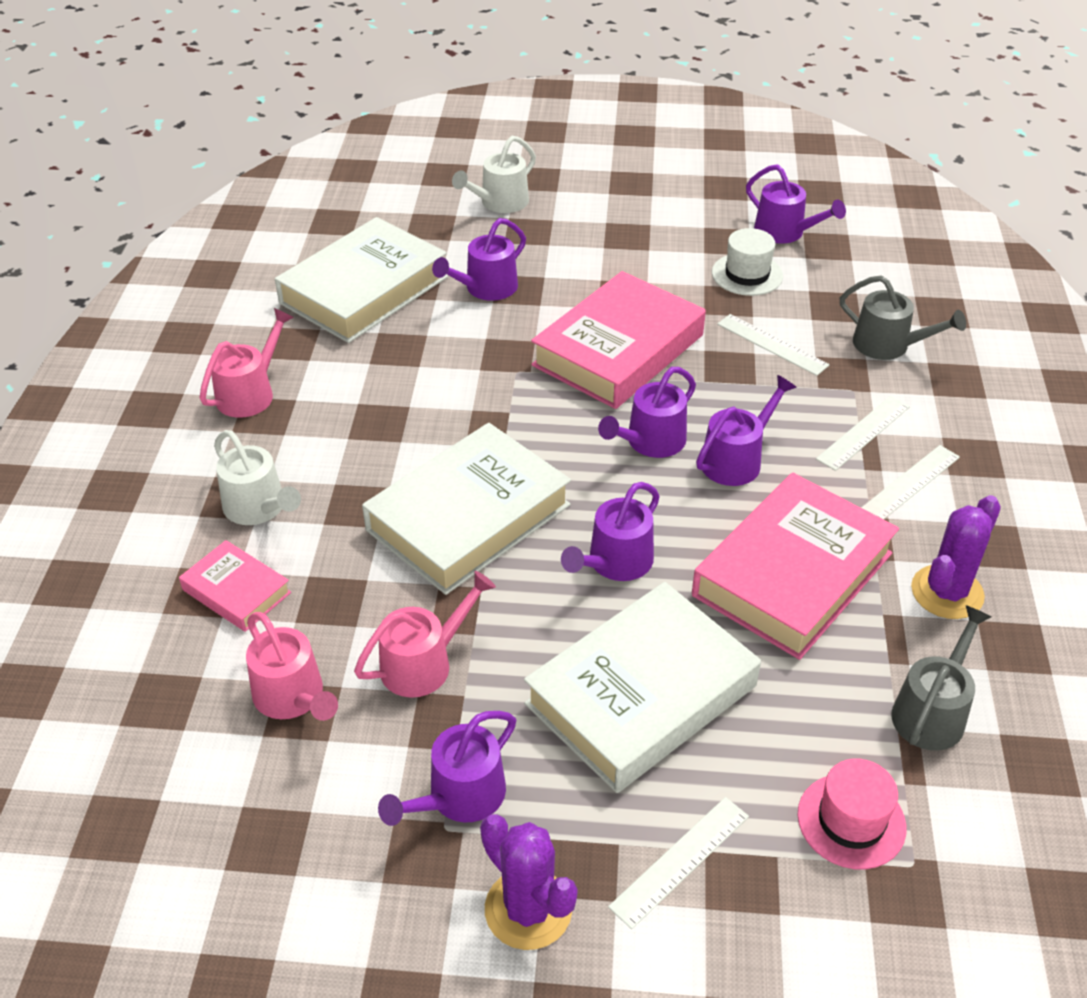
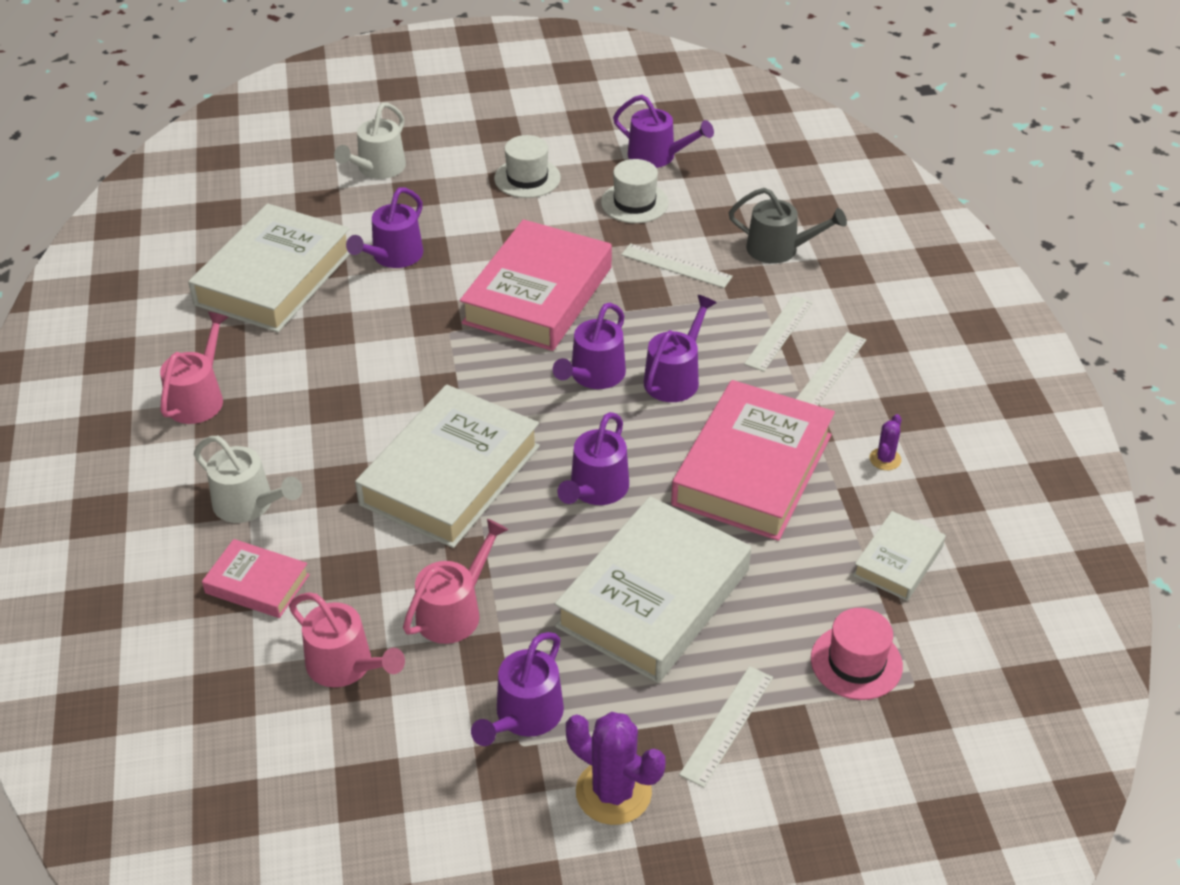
camera: 15 degrees left, 0 degrees up
(644, 234) = (527, 178): none -> white hat
(932, 712) = (898, 561): grey watering can -> white book
(947, 592) = (885, 459): purple cactus -> purple cactus, size x0.50

